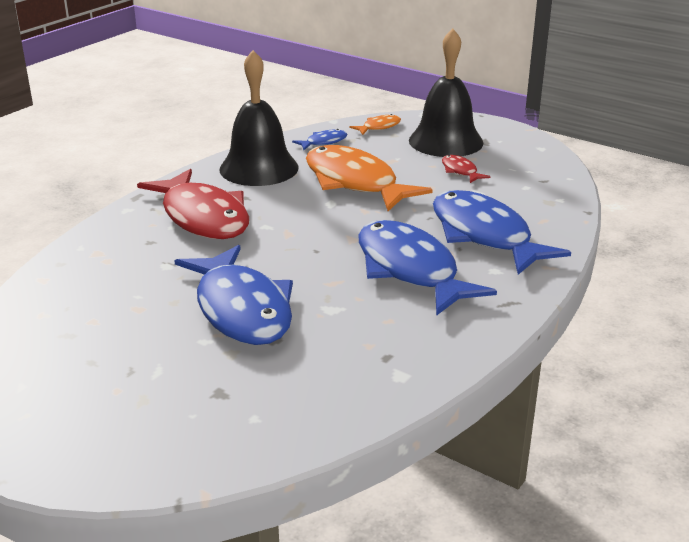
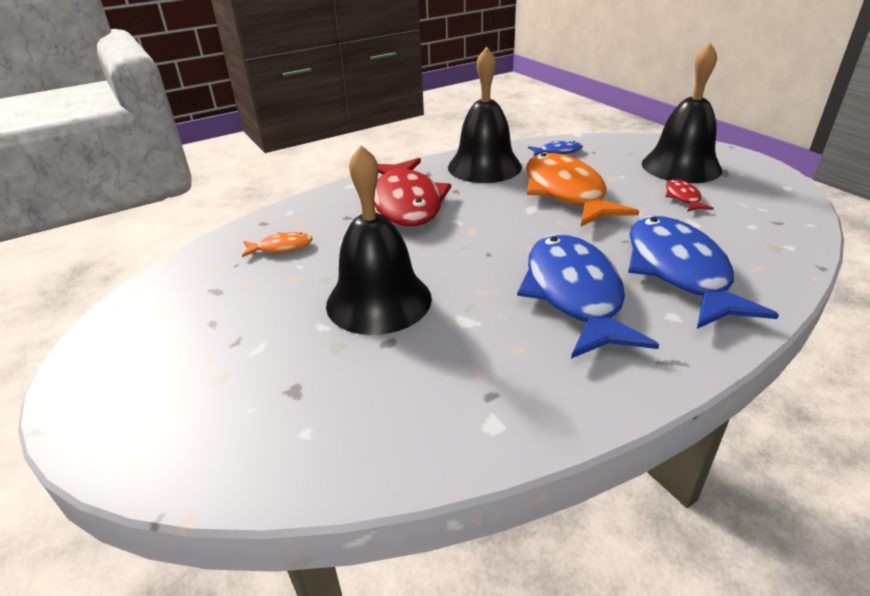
camera: 25 degrees right, 5 degrees up
(242, 309) = (379, 300): blue fish -> black bell
(379, 127) = (619, 145): orange fish -> orange fish (281, 247)

